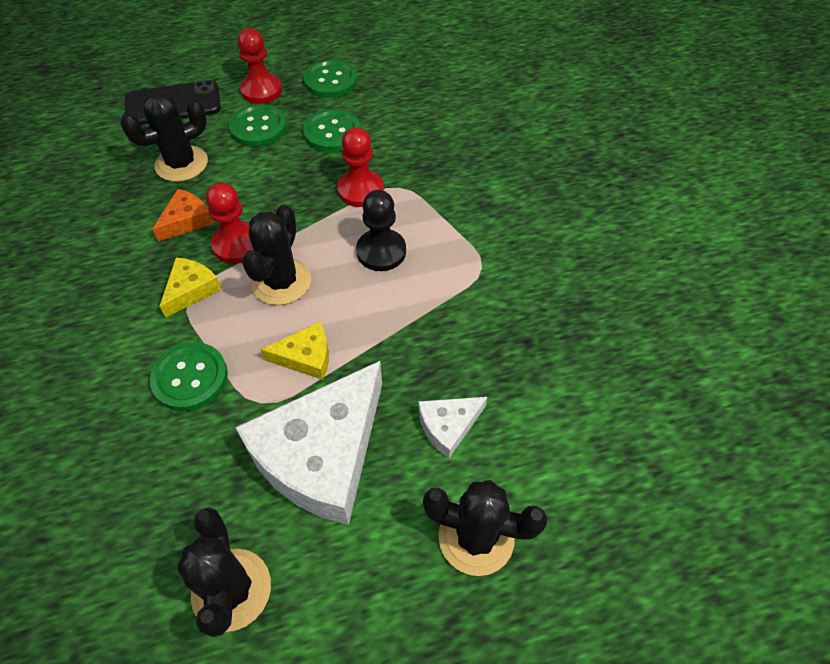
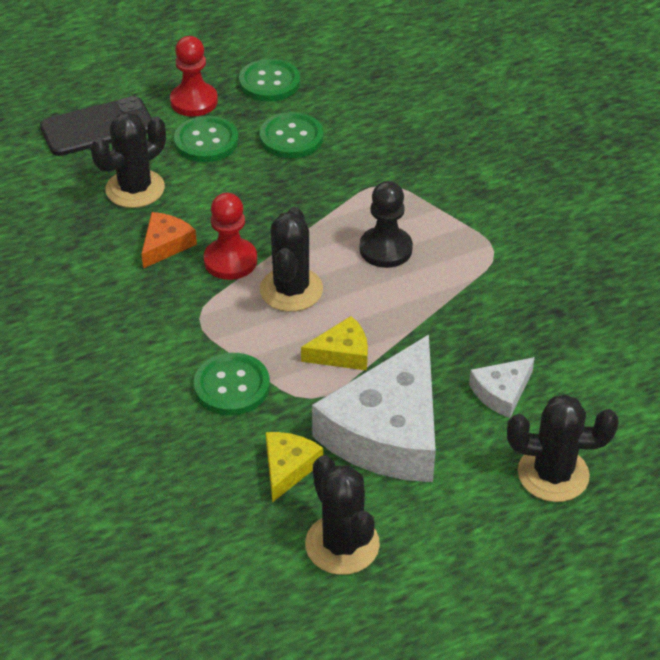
camera: 10 degrees left, 10 degrees down
(191, 290) = (199, 309): yellow cheese -> yellow cheese (288, 467)
(360, 190) = (343, 192): red pawn -> none

